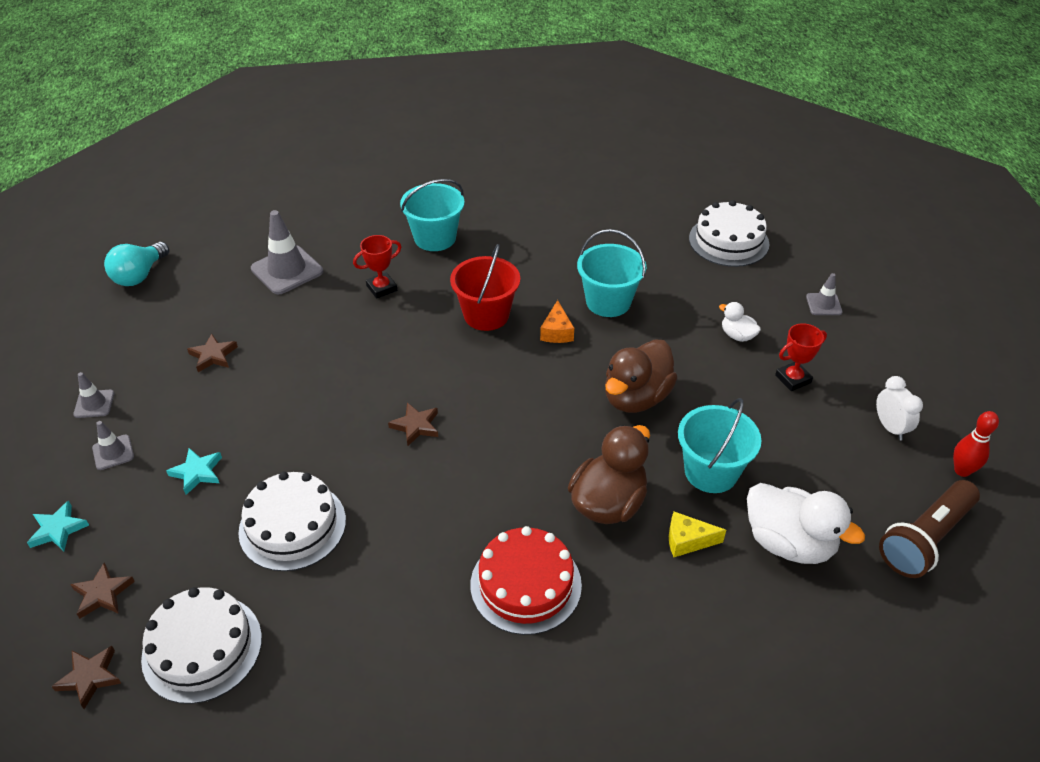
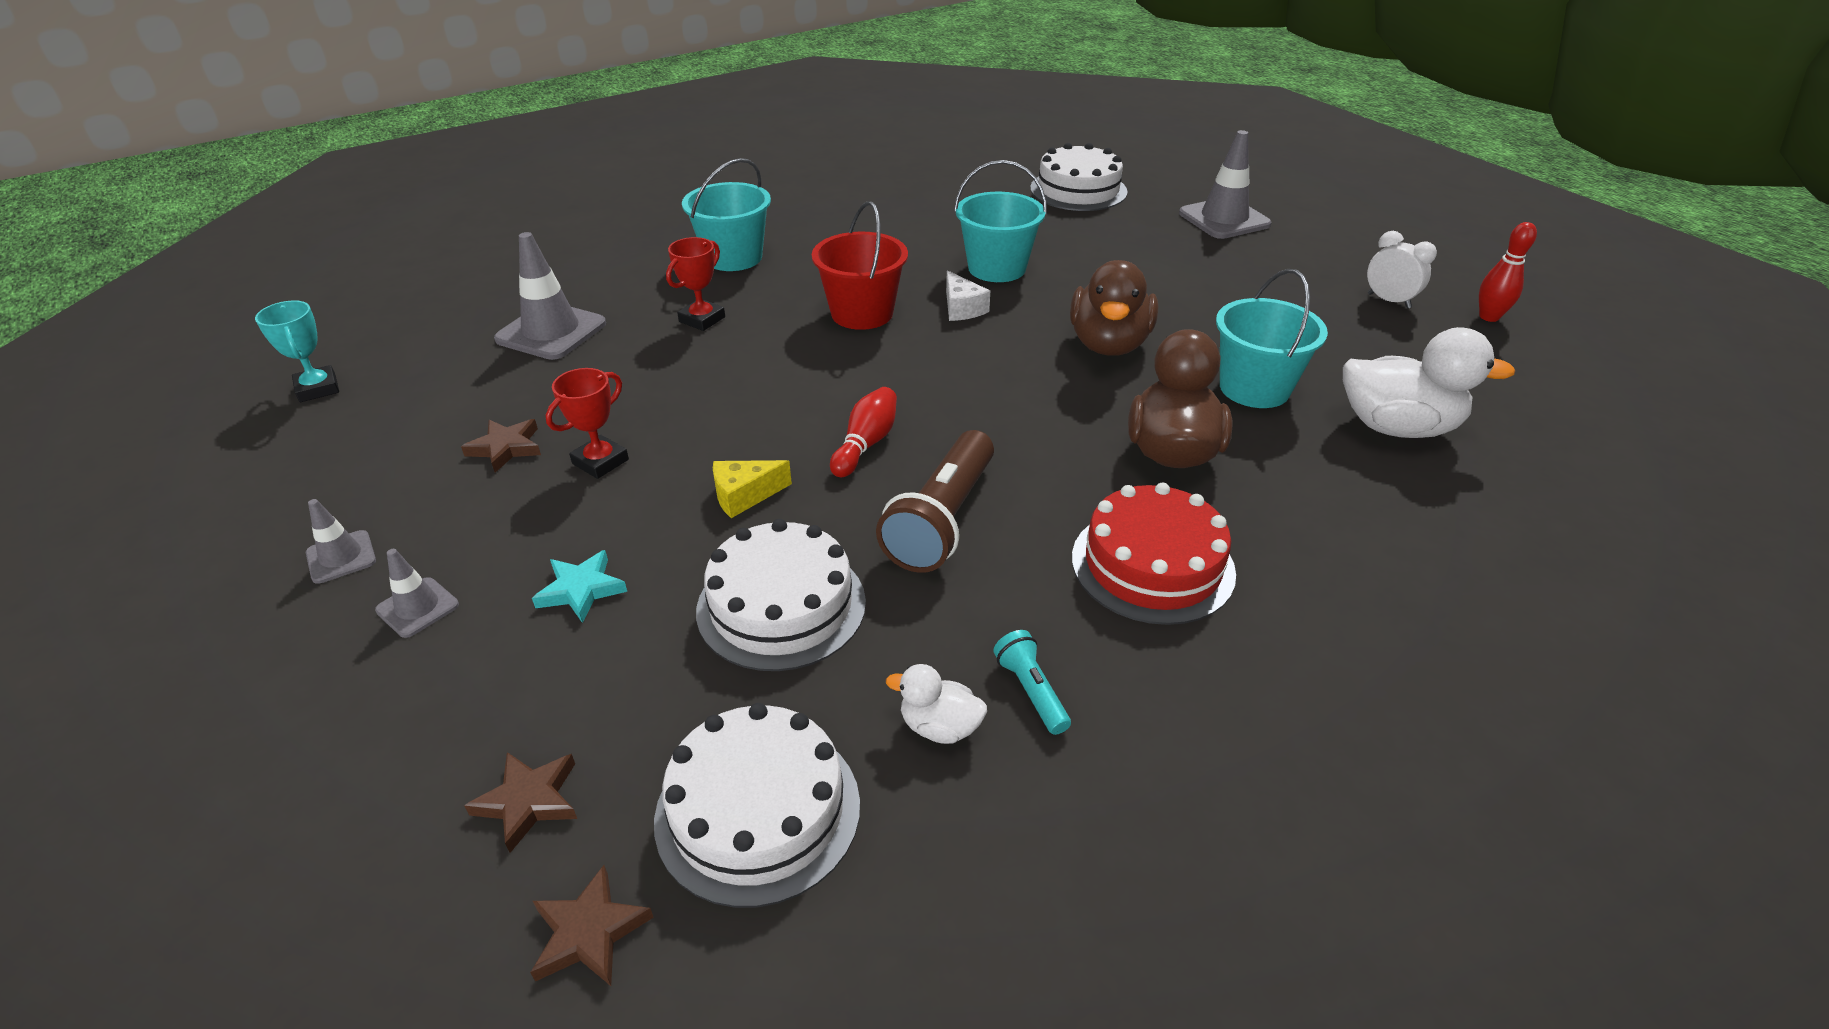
camera: 25 degrees left, 5 degrees down
(58, 529) = (383, 741): turquoise star -> none
(139, 275) = (318, 388): turquoise light bulb -> turquoise trophy
(389, 639) = (1031, 691): none -> turquoise flashlight
(416, 426) = (866, 444): brown star -> red bowling pin
(557, 332) = (962, 308): orange cheese -> white cheese
(687, 541) = (1293, 459): yellow cheese -> yellow cheese (744, 496)
(737, 335) = (1164, 264): white duck -> white duck (939, 727)
(793, 379) = (1256, 286): red trophy -> red trophy (600, 462)
(823, 304) = (1224, 219): grey traffic cone -> grey traffic cone, size x1.88
(925, 539) = (1517, 382): brown flashlight -> brown flashlight (941, 520)

